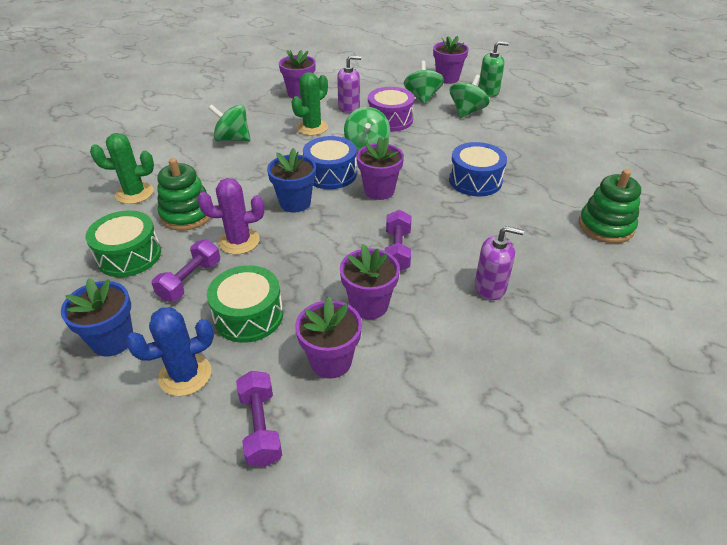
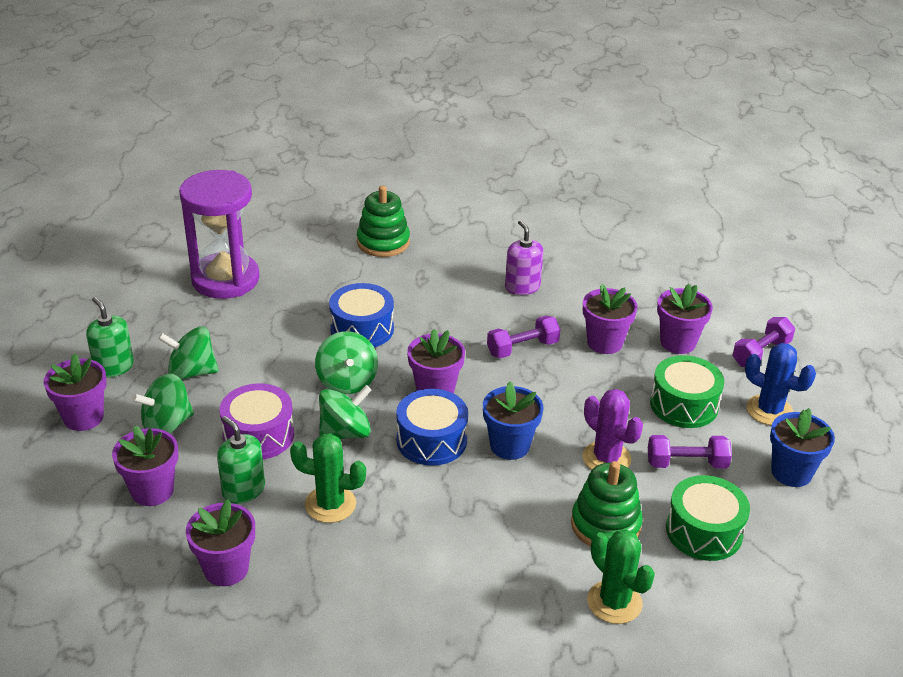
camera: 120 degrees left, 5 degrees down
(232, 139) = (419, 577): green spinning top -> green spinning top (347, 381)
(349, 107) = (243, 490): purple soap dispenser -> green soap dispenser
(372, 86) = (152, 491): none -> purple flower pot
(572, 141) = (225, 279): none -> purple hourglass

